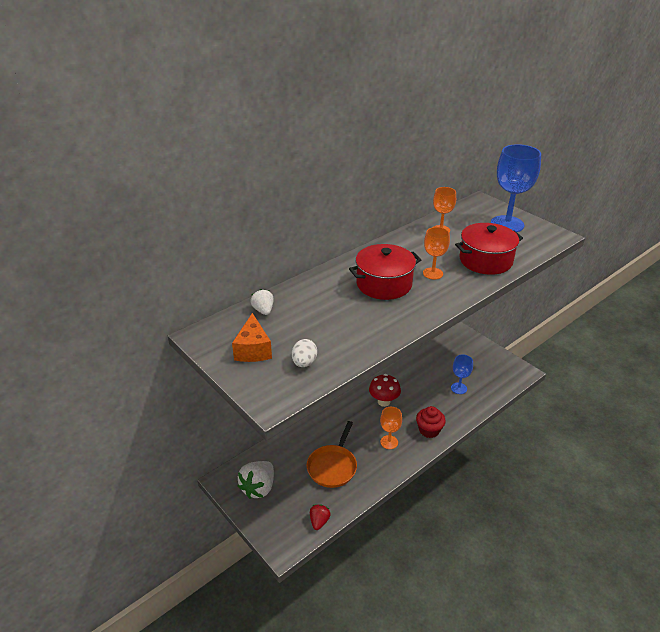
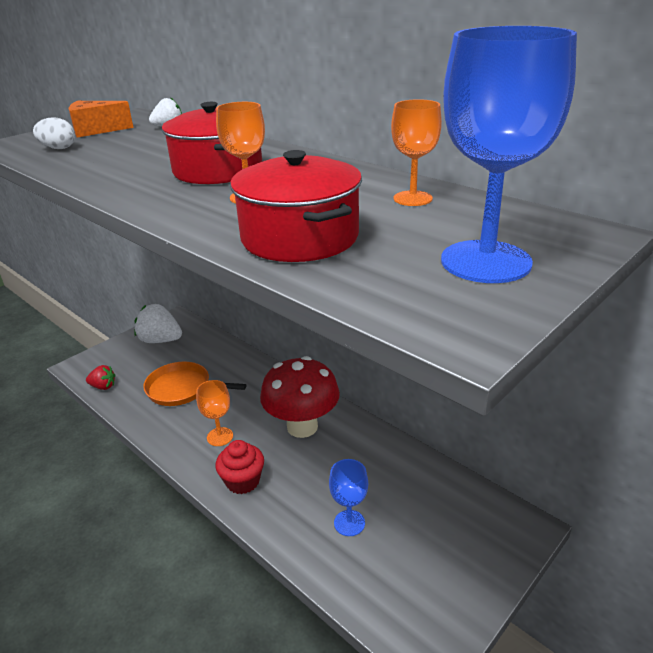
camera: 85 degrees right, 5 degrees down
(384, 402) = (302, 426): red mushroom -> red mushroom, size x1.56

